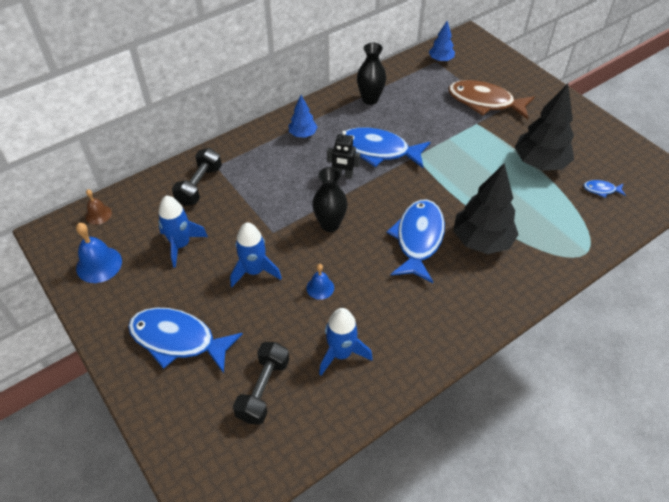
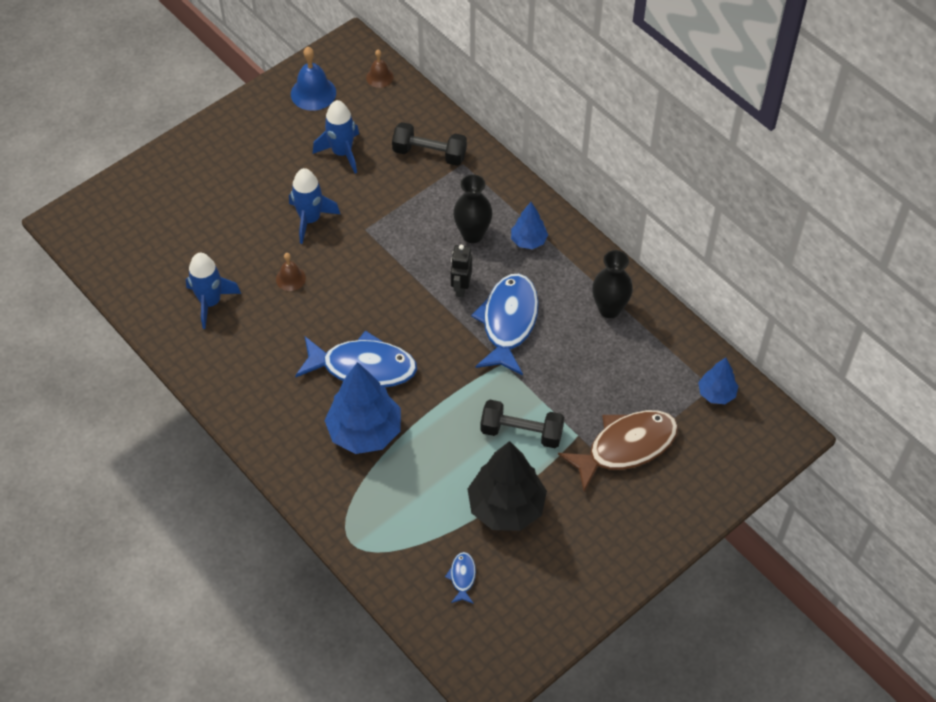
camera: 85 degrees right, 5 degrees up
(178, 340) = (226, 171): blue fish -> none
(263, 389) = (172, 244): black dumbbell -> black dumbbell (521, 432)
(320, 287) = (290, 278): blue bell -> brown bell
(330, 224) = (379, 280): black vase -> black vase (472, 234)
(482, 240) = (365, 432): black tree -> blue tree
(484, 102) = (626, 447): brown fish -> brown fish turned 45 degrees clockwise

